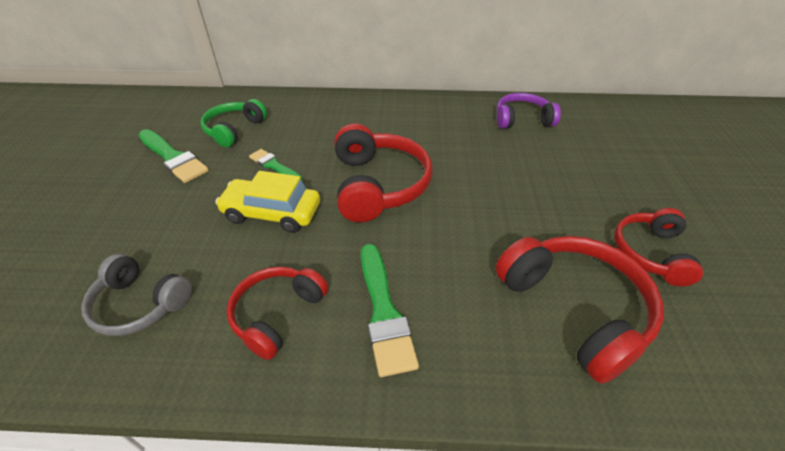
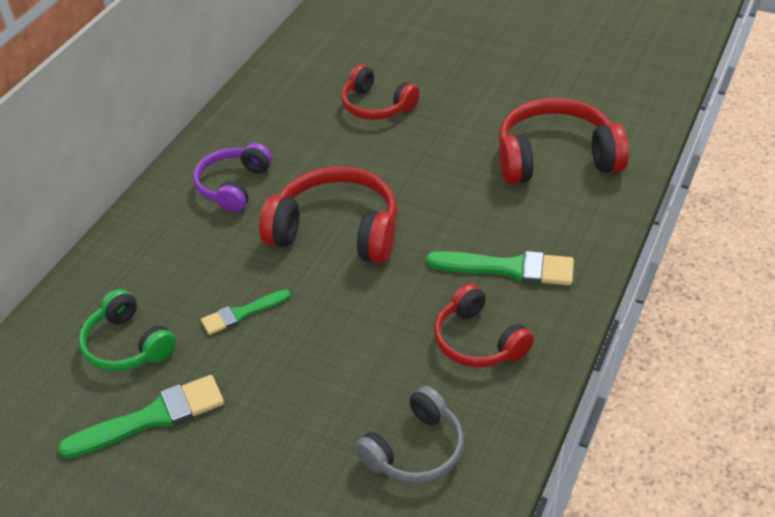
camera: 65 degrees left, 0 degrees up
(272, 213) = (331, 327): yellow car -> none
(522, 120) = (296, 88): purple headphones -> purple headphones (233, 186)
(650, 253) = (522, 93): red headphones -> red headphones (376, 106)

